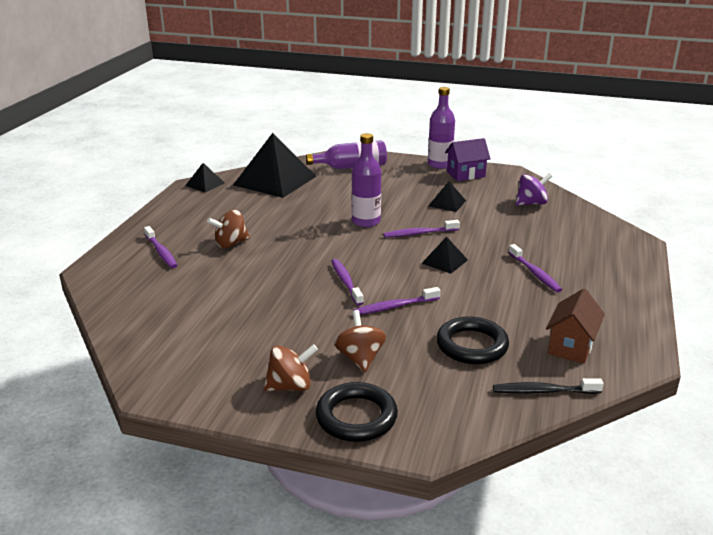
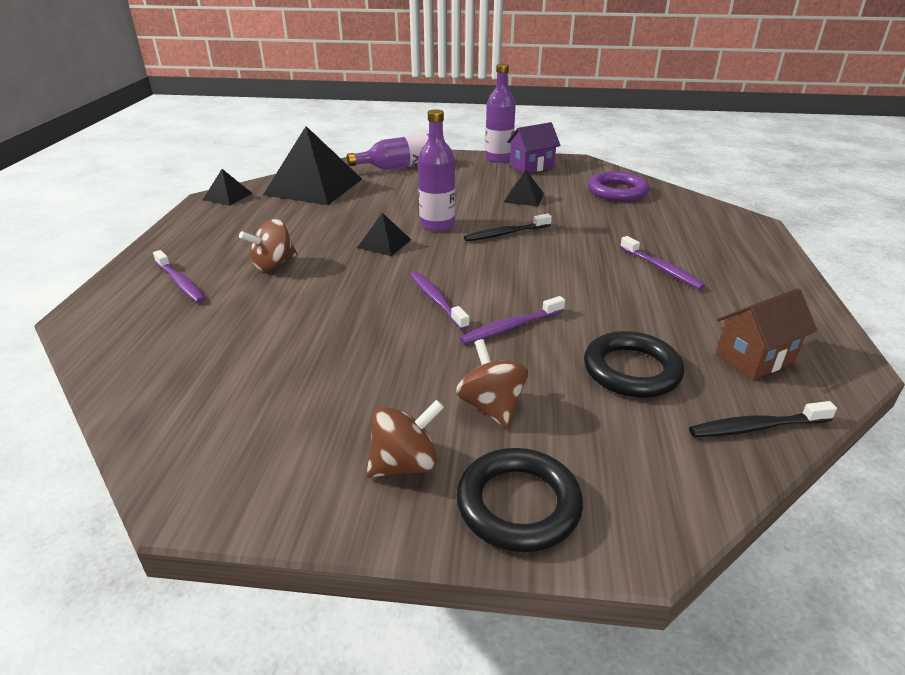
camera: 10 degrees left, 5 degrees up
(419, 233) = (505, 234): purple toothbrush -> black toothbrush
(444, 261) = (549, 264): black pyramid -> black pyramid (384, 243)
(531, 203) = (617, 191): purple spinning top -> purple ring
(571, 346) = (755, 358): brown house -> brown house turned 45 degrees clockwise

